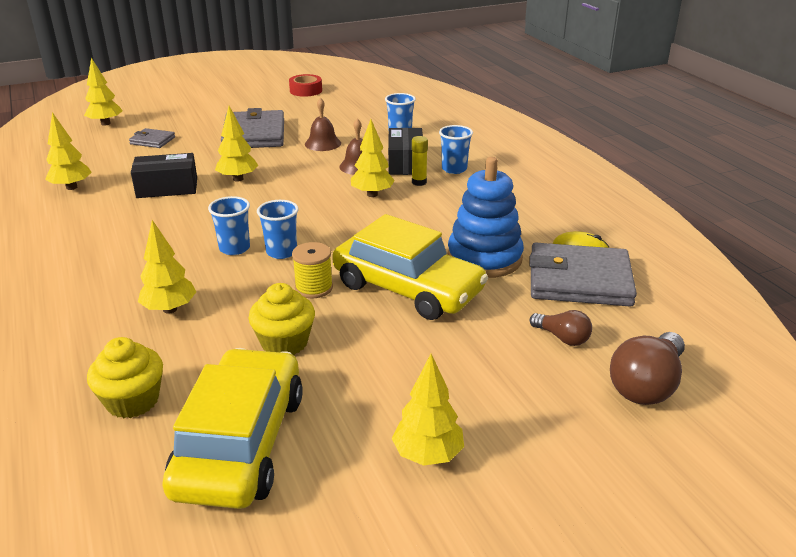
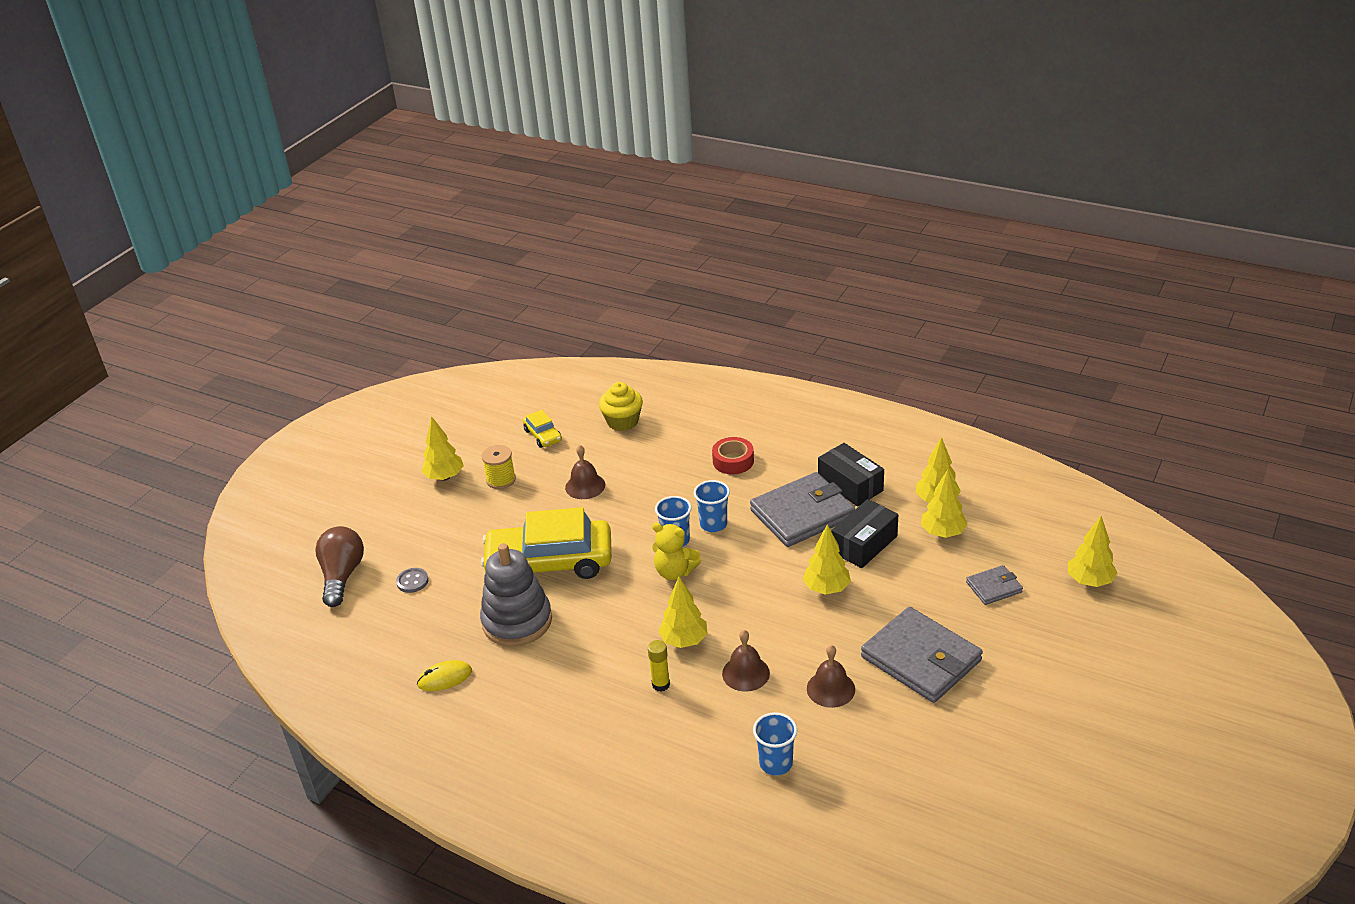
camera: 145 degrees right, 5 degrees up
(170, 309) = (683, 466): yellow tree -> yellow tree (942, 533)
(240, 443) = (543, 435): yellow car -> yellow car, size x0.44
(284, 342) = (585, 486): yellow cupcake -> brown bell
(306, 90) = (1018, 793): red tape -> red tape (733, 461)
(314, 288) = (614, 527): yellow spool -> yellow spool (501, 480)
(316, 232) = (675, 572): none -> yellow teddy bear
(405, 163) = (706, 708): black box -> black box (850, 485)
(454, 169) = (647, 728): blue cup -> none
(484, 258) = (517, 621): blue stacking toy -> grey stacking toy
(562, 338) = (412, 581): brown light bulb -> grey button
(579, 280) = (427, 640): grey wallet -> grey wallet (802, 514)

